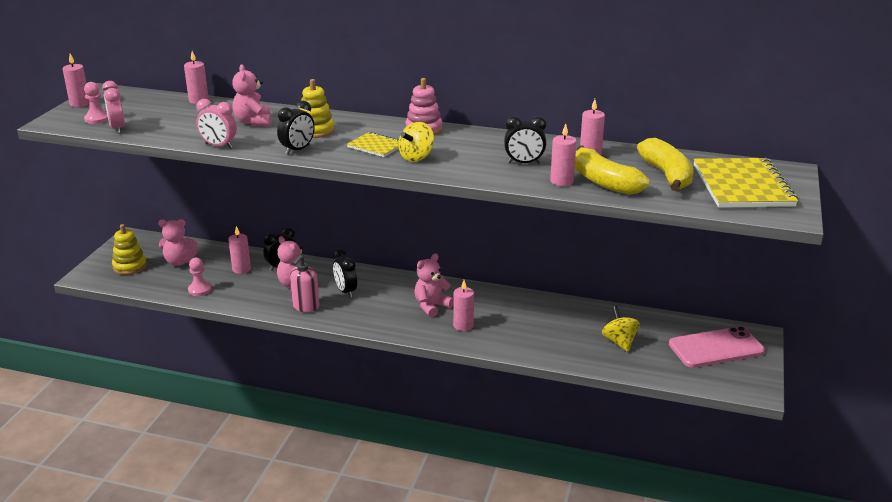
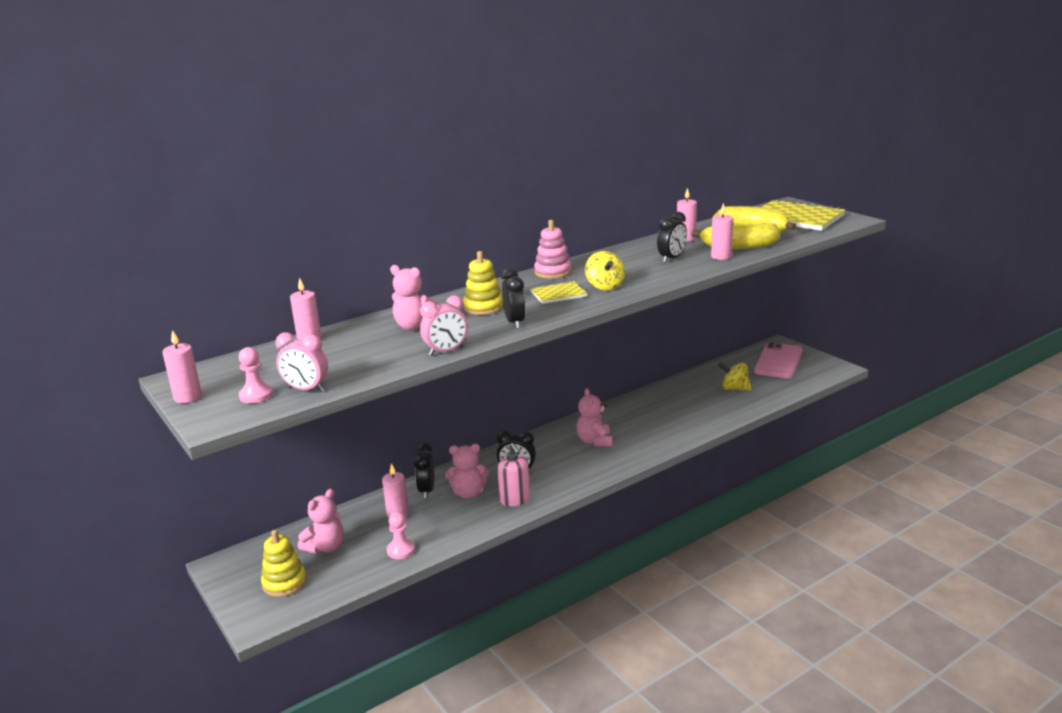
camera: 50 degrees left, 5 degrees down
(463, 325) = (640, 438): pink candle -> none

